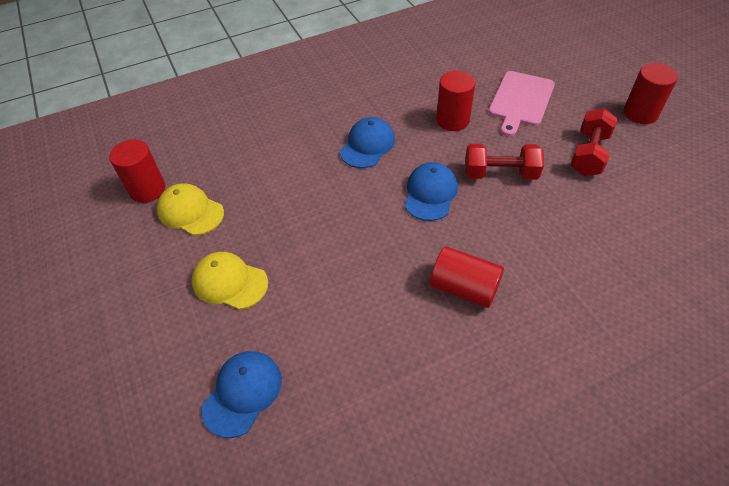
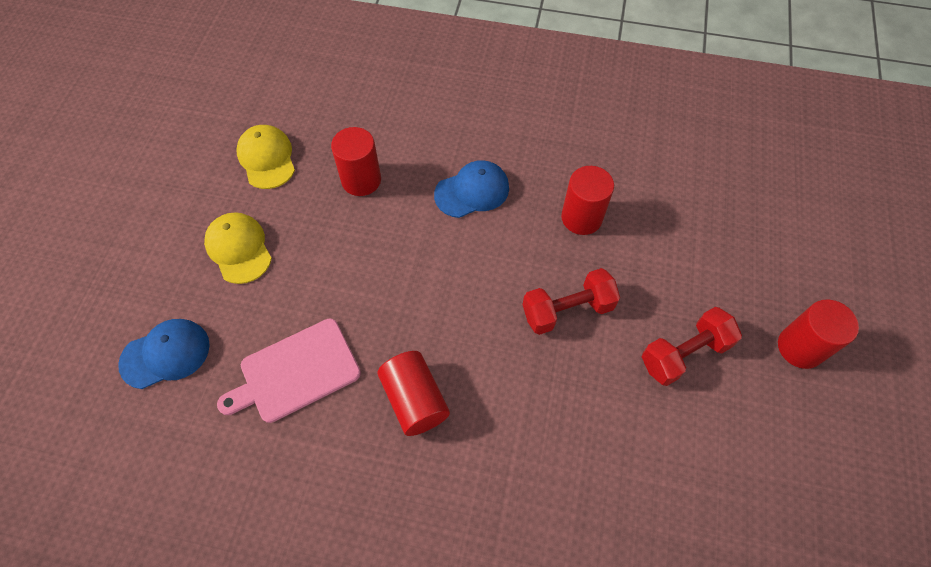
camera: 35 degrees right, 10 degrees up
(147, 189) = (253, 113): red cylinder -> red cylinder (361, 180)
(430, 193) = (479, 283): blue cap -> none
(500, 174) = (567, 310): red dumbbell -> red dumbbell turned 60 degrees counterclockwise
(520, 101) = (677, 242): pink cutting board -> pink cutting board (295, 372)

